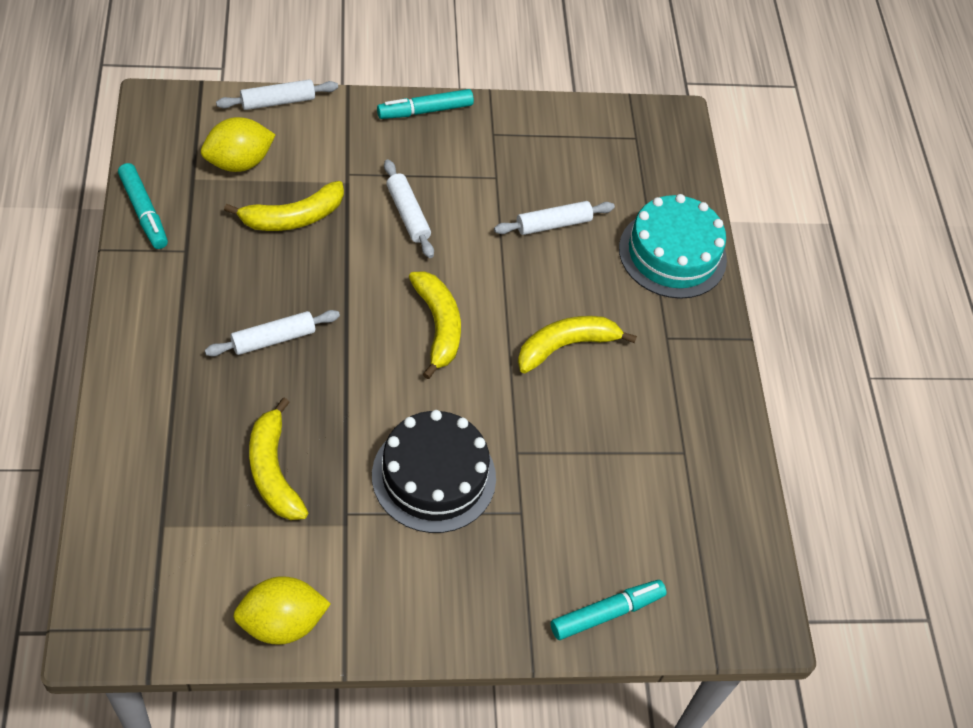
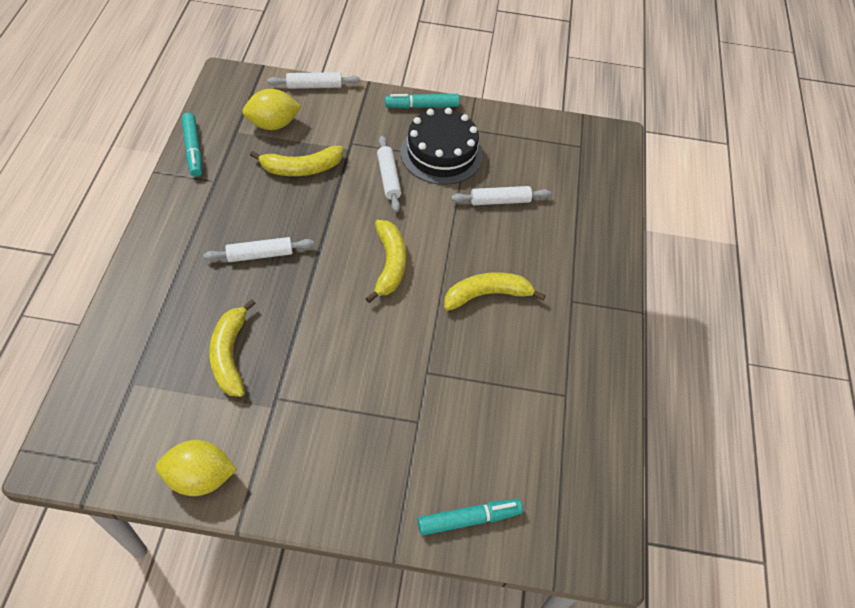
camera: 15 degrees right, 0 degrees up
(434, 476) = (354, 380): black cake -> black cake (441, 153)
(672, 254) = (590, 236): turquoise cake -> none

